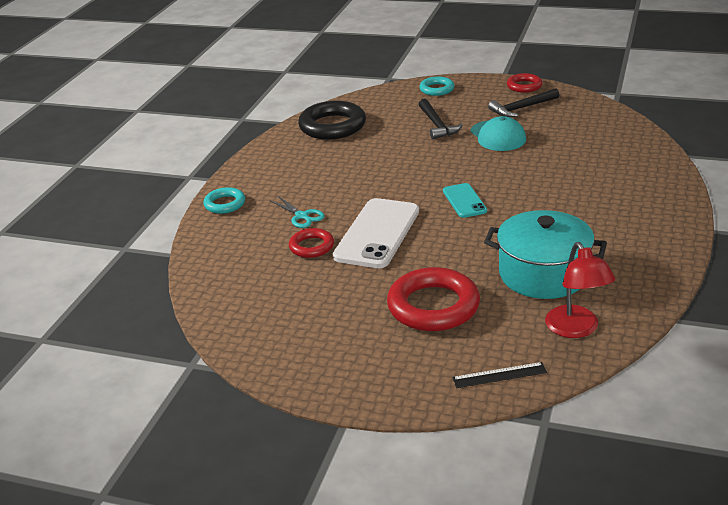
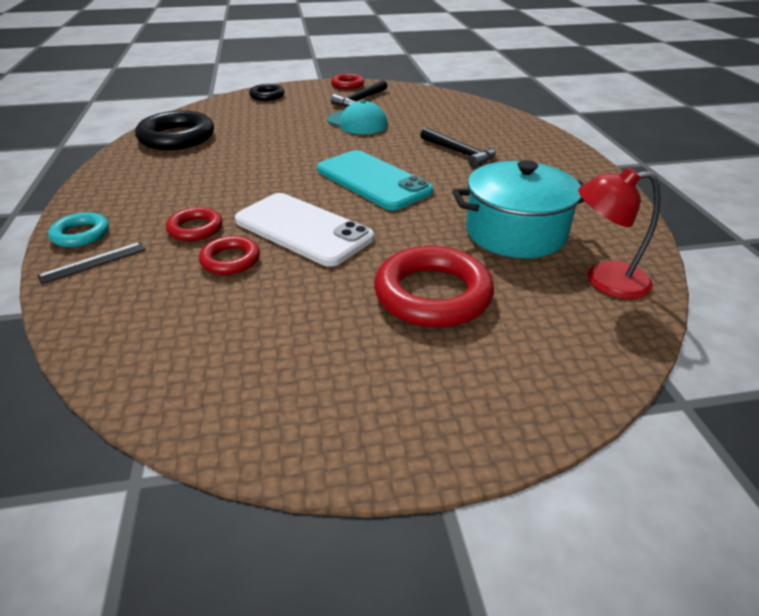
camera: 30 degrees left, 5 degrees up
(301, 216) = (195, 228): turquoise scissors -> red ring
(377, 233) = (303, 229): white phone -> white phone turned 45 degrees counterclockwise
(437, 89) = (267, 96): turquoise ring -> black ring
(437, 125) = (290, 122): black hammer -> black hammer (459, 153)
(464, 201) = (373, 180): turquoise phone -> turquoise phone, size x1.86
(499, 375) = (581, 357): black ruler -> black ruler (93, 262)
(576, 329) = (604, 280): red lamp -> red lamp turned 135 degrees clockwise

